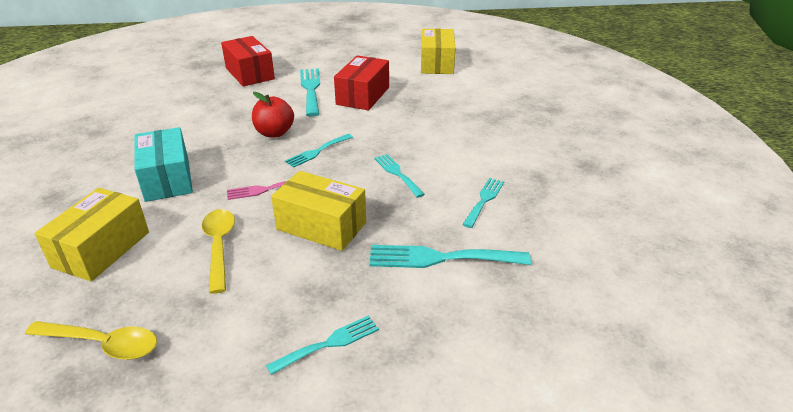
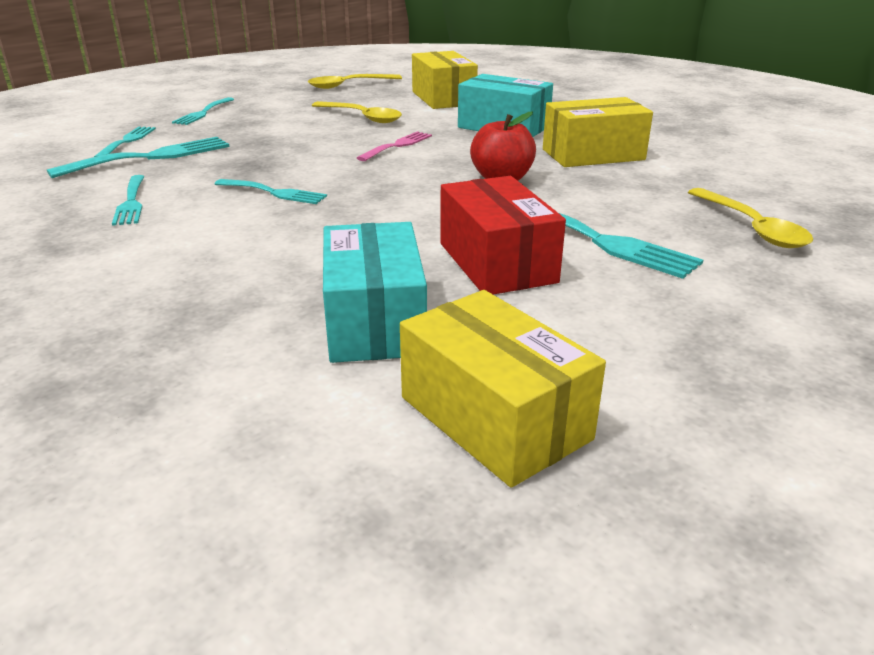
camera: 140 degrees right, 5 degrees down
(249, 73) = (751, 227): red box -> yellow spoon
(317, 151) = (410, 181): turquoise fork -> turquoise fork (127, 141)
(321, 226) = (297, 143): yellow box -> yellow box (593, 154)
(435, 93) = (375, 321): none -> turquoise box

